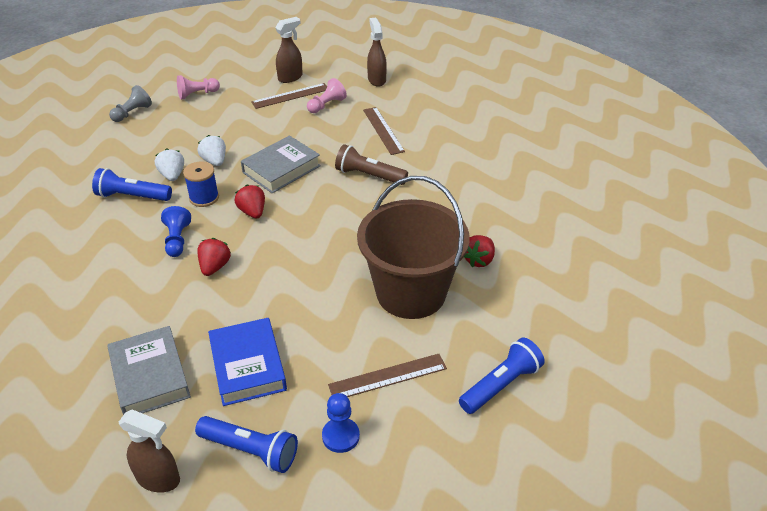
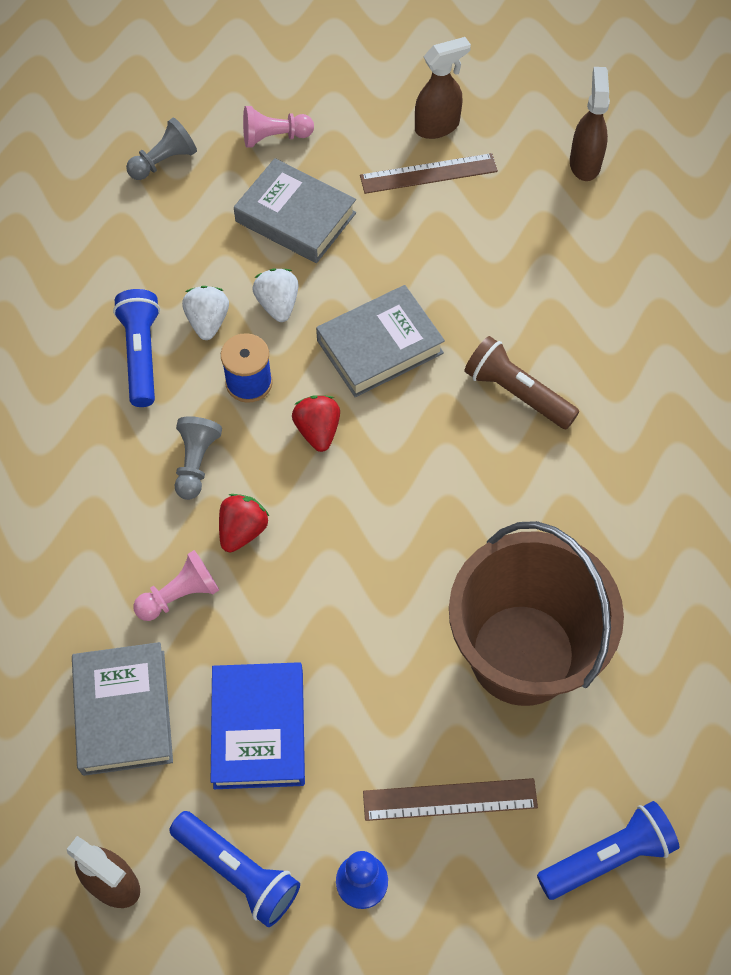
camera: 15 degrees right, 20 degrees up
(132, 196) = (141, 355): blue flashlight -> blue flashlight turned 60 degrees clockwise
(177, 240) = (196, 463): blue pawn -> grey pawn
(217, 124) = (295, 217): none -> grey book
(326, 105) = (484, 210): pink pawn -> pink pawn (180, 595)
(383, 130) = (566, 292): brown ruler -> none
(479, 260) = (644, 615): red strawberry -> none

